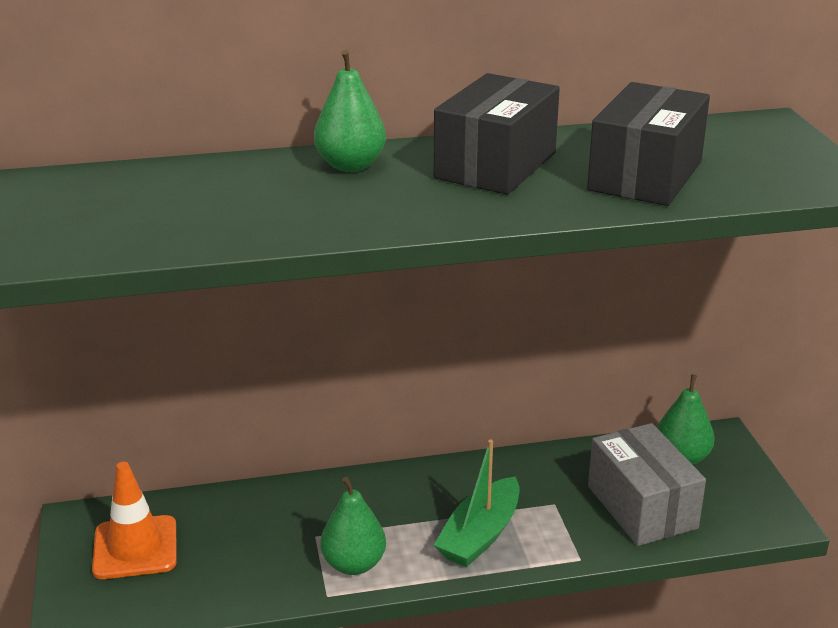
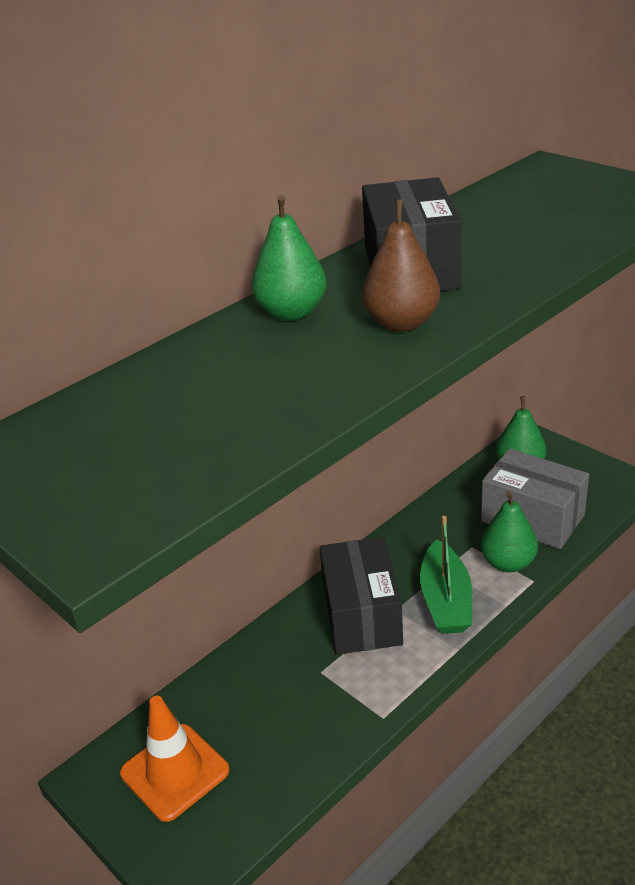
camera: 30 degrees left, 5 degrees up
(354, 564) = (376, 678): green pear -> green pear (508, 563)
(418, 203) = (402, 323): none -> brown pear
(645, 176) = (532, 235): black box -> black box (361, 615)

